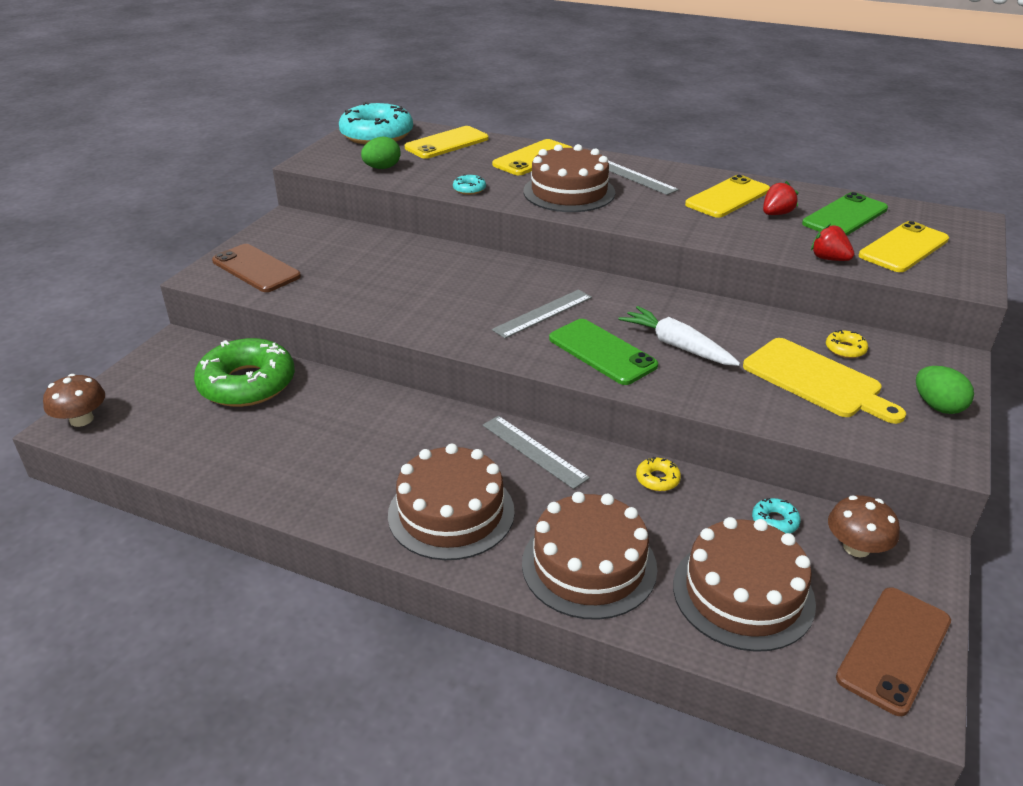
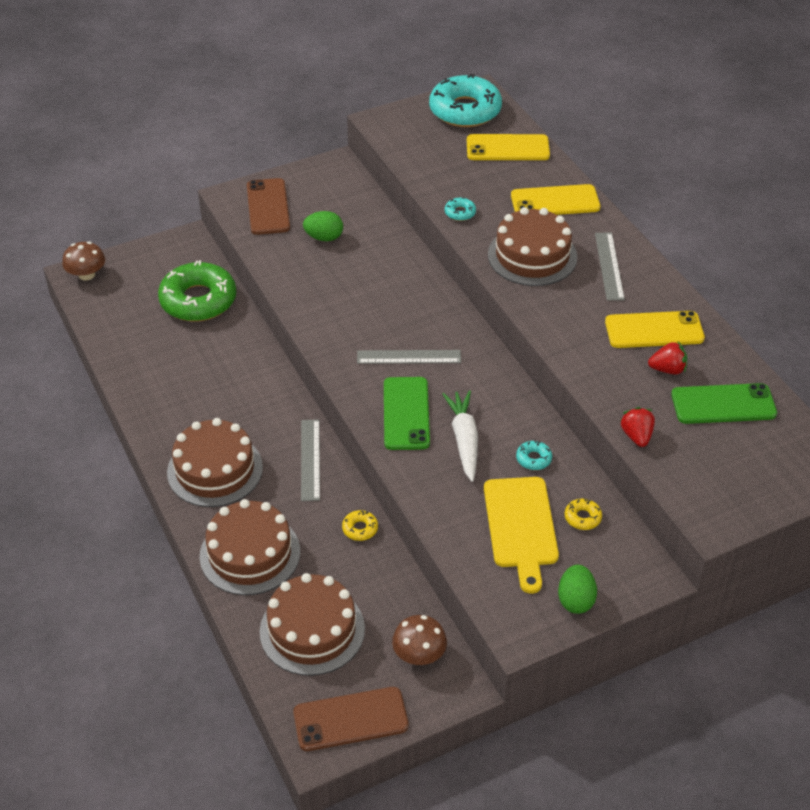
camera: 40 degrees right, 10 degrees up
(382, 168) = (423, 155): green egg -> green egg (324, 237)
(774, 521) = (393, 604): turquoise donut -> turquoise donut (533, 459)
(904, 248) = (718, 462): yellow phone -> none

